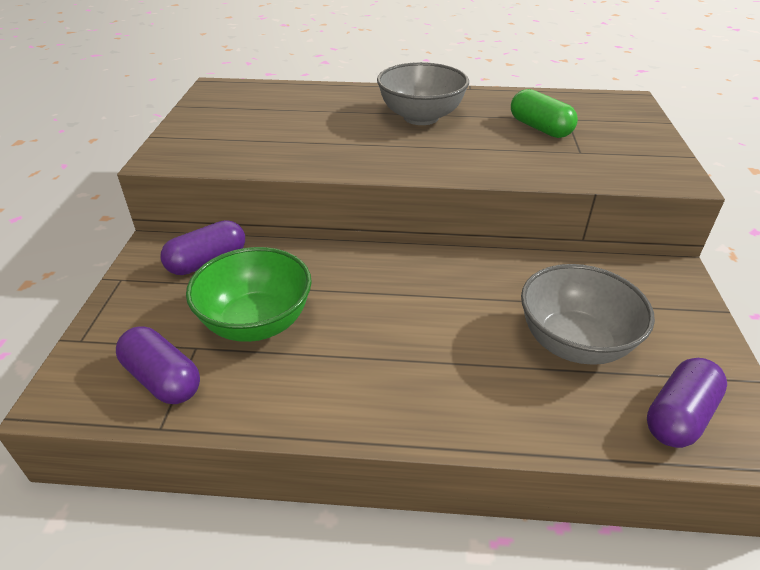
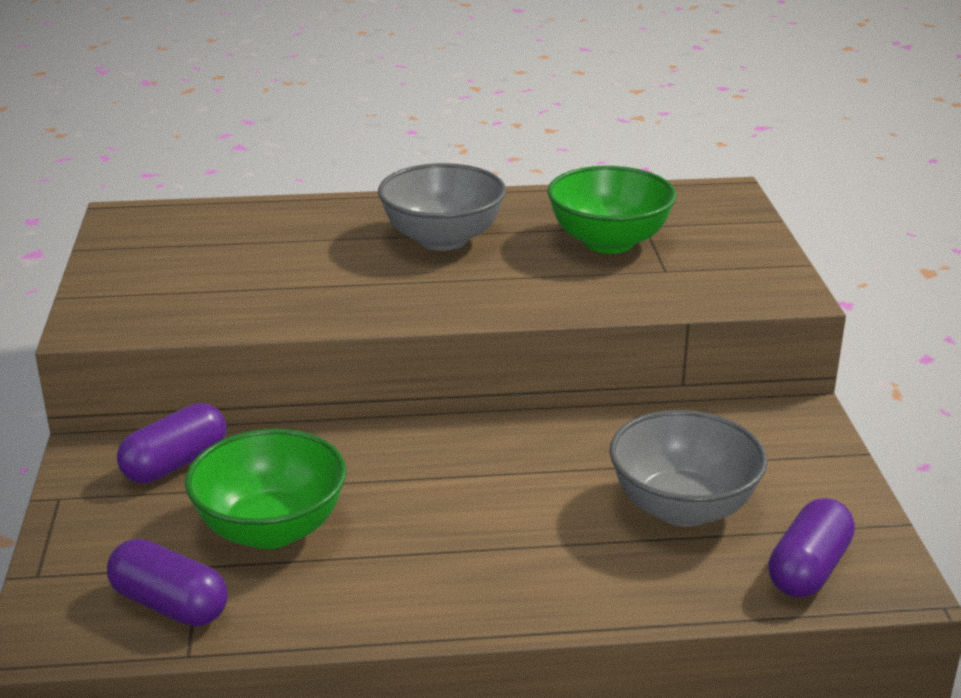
camera: 10 degrees left, 10 degrees down
(540, 128) = (609, 242): green capsule -> green bowl

